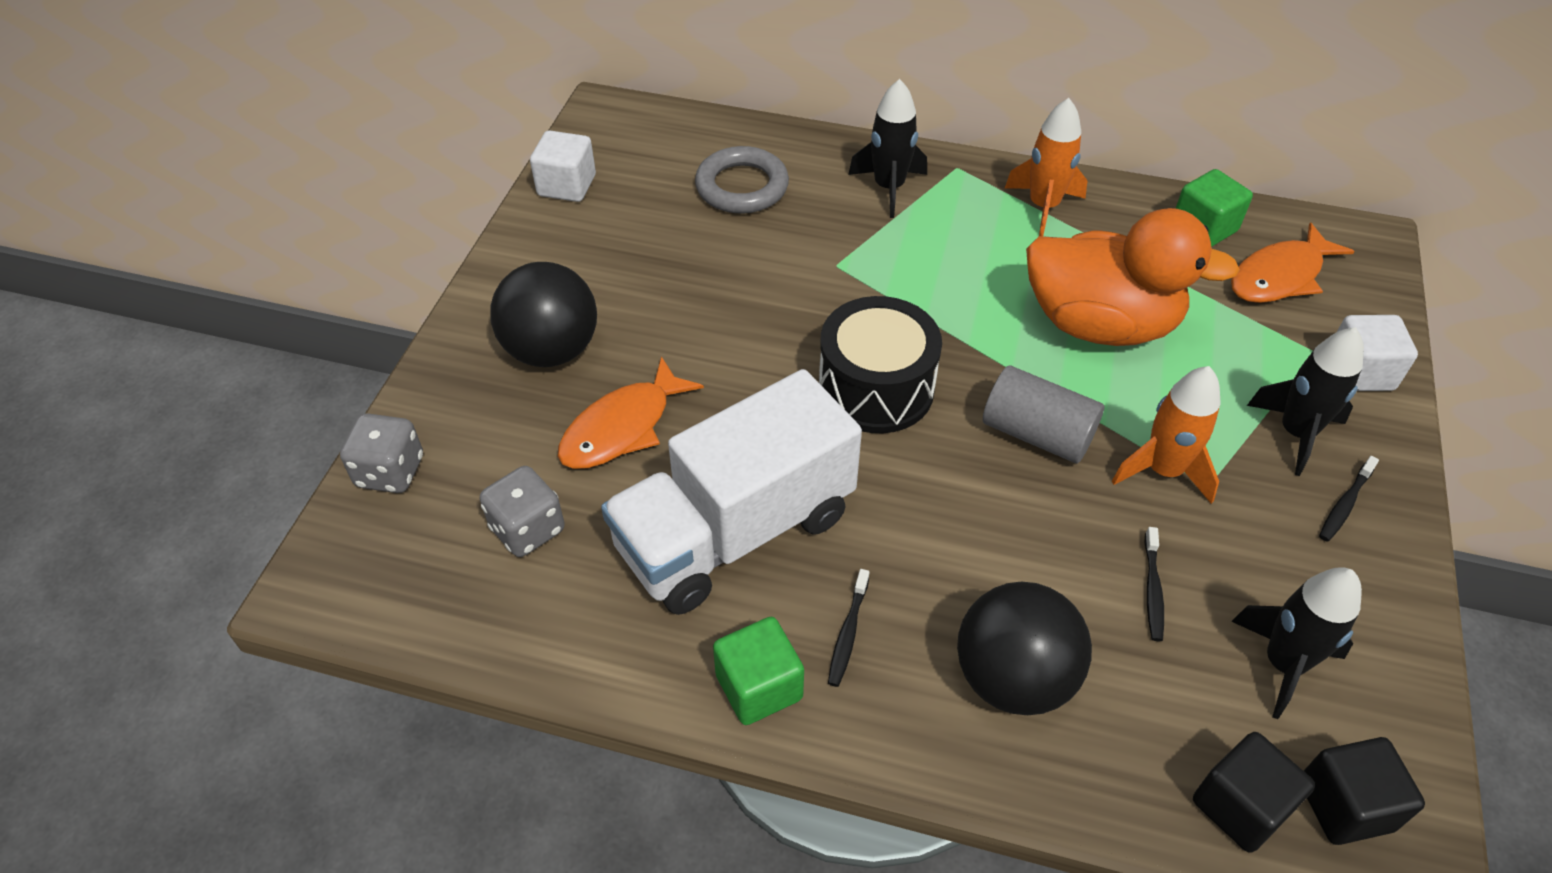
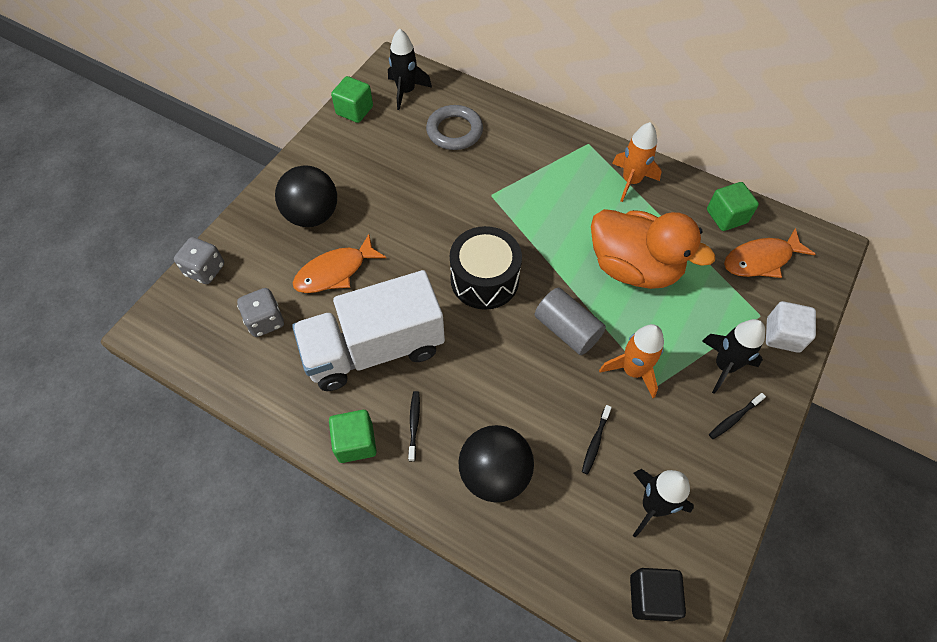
camera: 15 degrees right, 10 degrees up
(567, 186) = (354, 110): white cube -> green cube
(848, 633) = (414, 424): black toothbrush -> black toothbrush turned 150 degrees clockwise
(889, 188) = (541, 149): black rocket -> black rocket (406, 91)
(1240, 806) = (591, 581): black cube -> none

